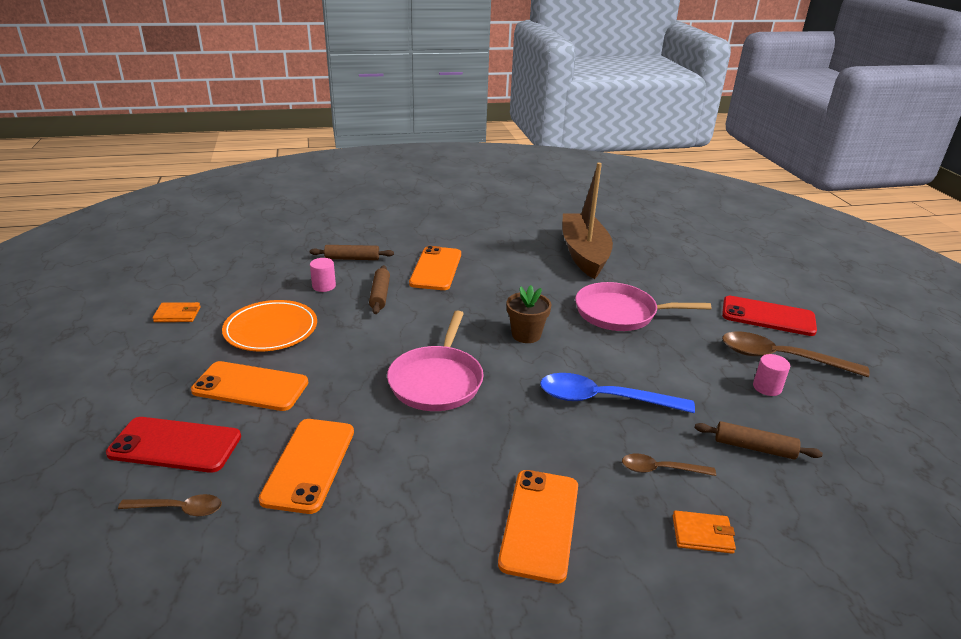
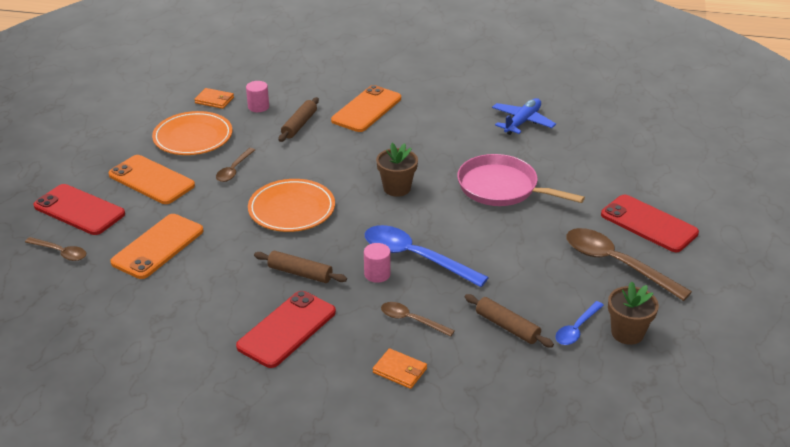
camera: 25 degrees right, 5 degrees up
(177, 314) = (131, 109): orange wallet -> orange wallet (214, 100)
(342, 354) = (234, 170): none -> brown spoon
(352, 258) = (300, 85): brown rolling pin -> brown rolling pin (300, 273)
(437, 381) = (292, 209): pink pan -> orange plate
(540, 524) = (287, 329): orange phone -> red phone
(584, 254) = (522, 122): brown boat -> blue plane
(767, 387) = (573, 285): pink cylinder -> pink cylinder (377, 274)
(814, 431) = (576, 329): none -> blue spoon
(857, 421) = (627, 333): none -> brown flower pot

